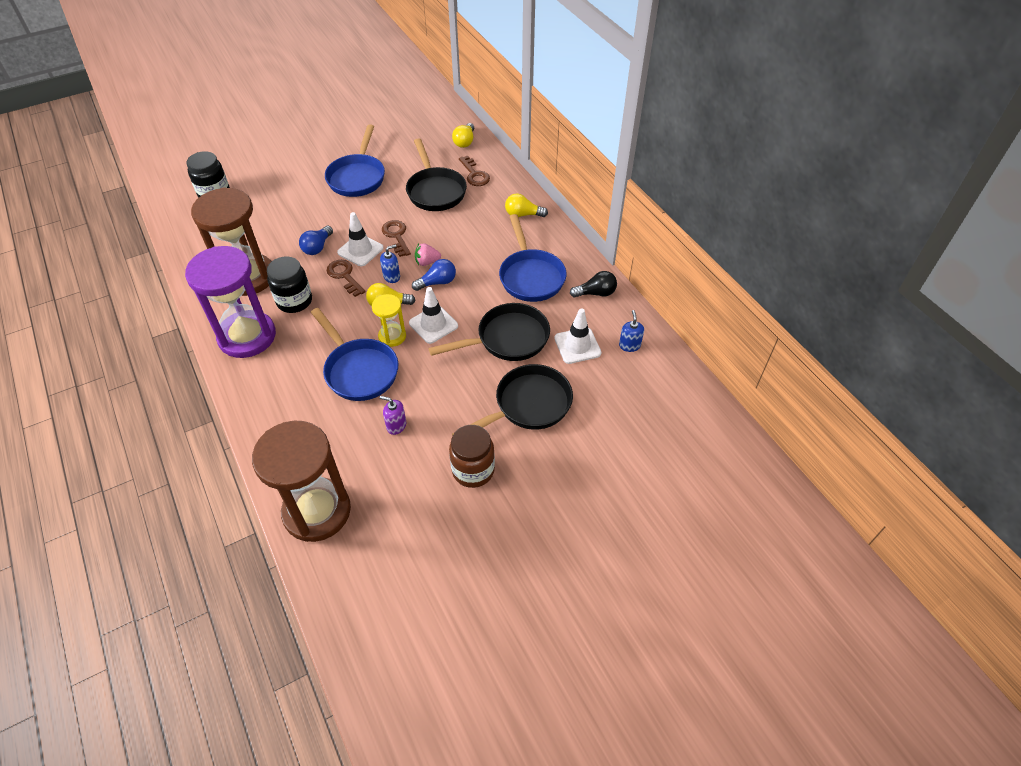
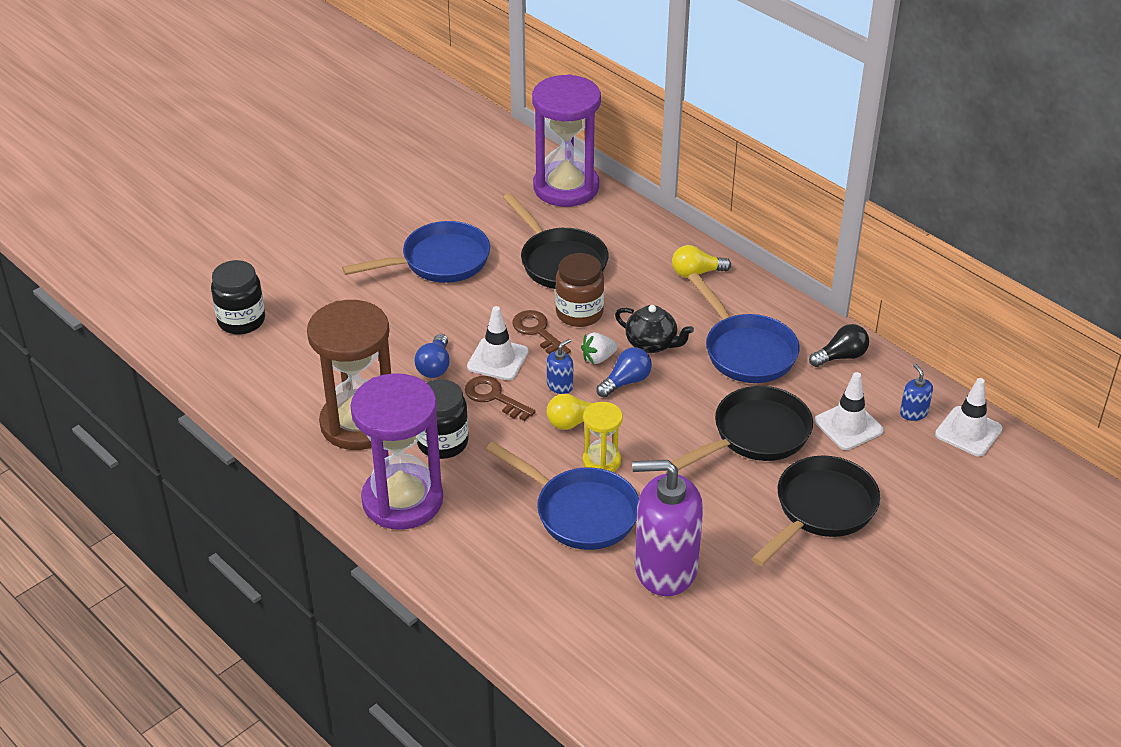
camera: 15 degrees left, 10 degrees down
(317, 511) = (618, 689): brown hourglass -> none
(357, 177) = (439, 261): blue pan -> blue pan turned 105 degrees counterclockwise
(396, 425) = (665, 568): purple soap dispenser -> purple soap dispenser, size x2.45
(427, 262) = (598, 358): pink strawberry -> white strawberry
(433, 324) = (648, 436): white traffic cone -> white traffic cone (968, 432)
(465, 142) = (566, 187): yellow light bulb -> purple hourglass
(468, 259) = (652, 344): none -> black teapot
(473, 470) = (790, 599): brown jar -> brown jar (579, 313)
(474, 174) = (603, 230): brown key -> none

